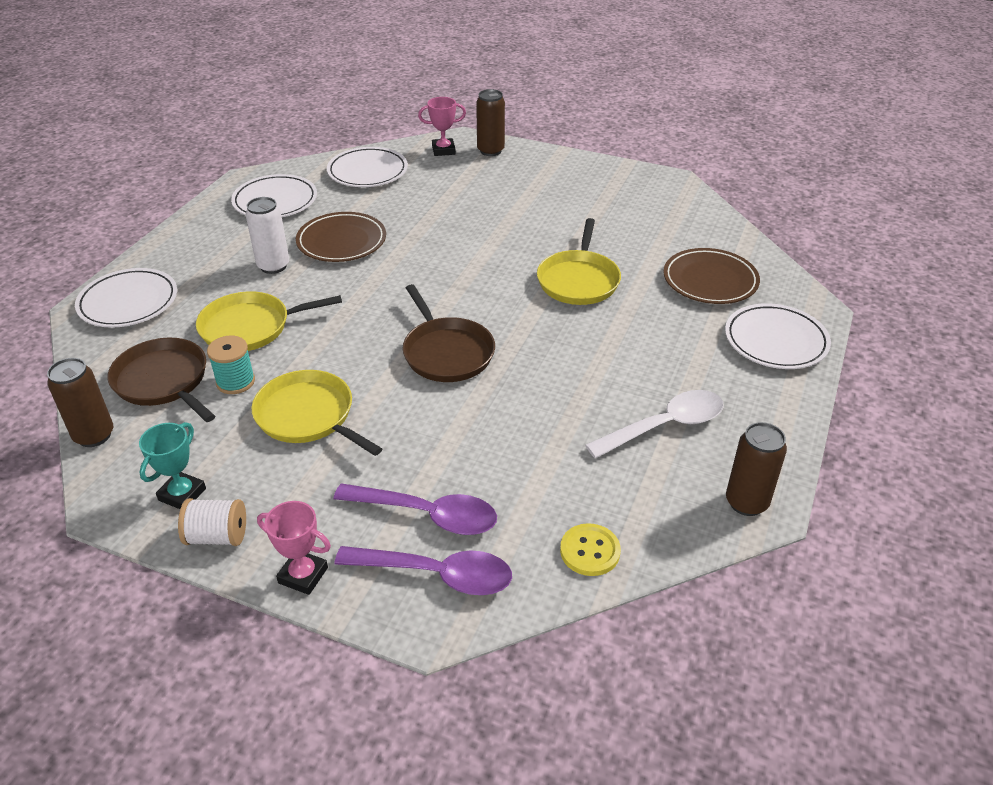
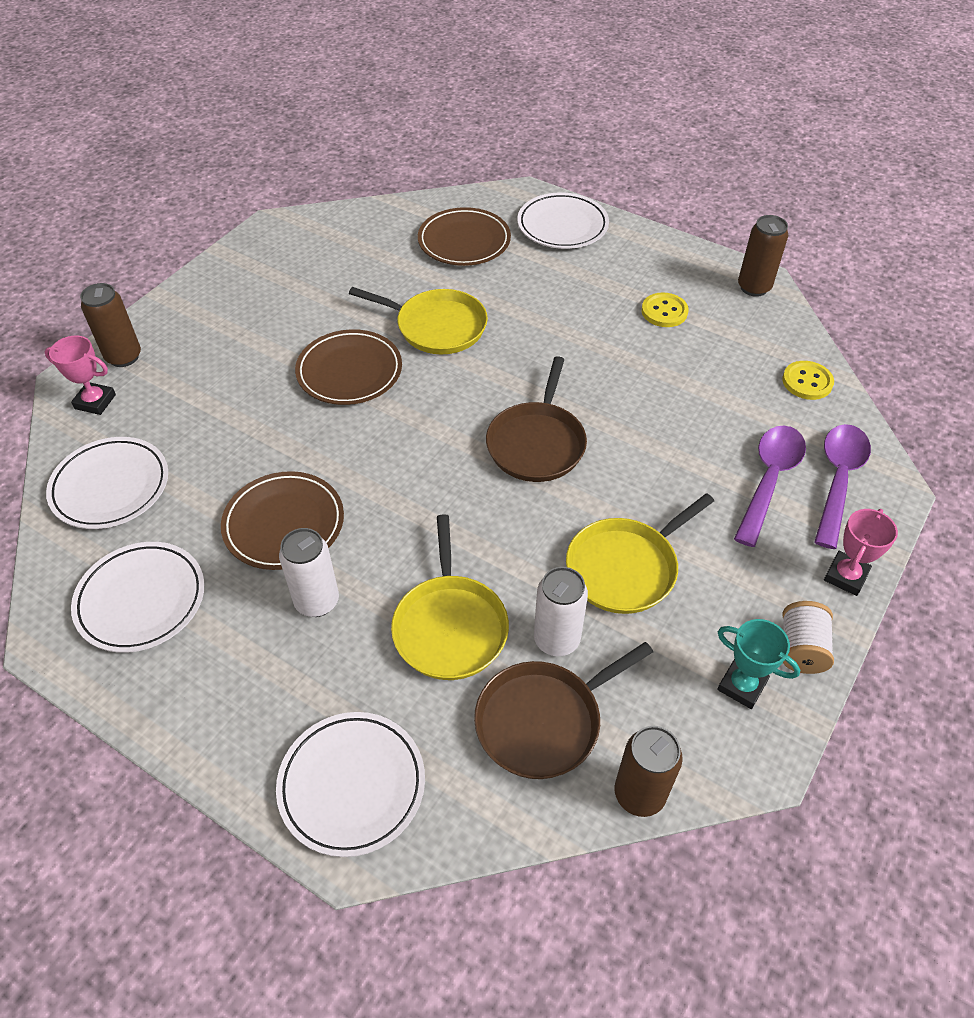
camera: 80 degrees left, 10 degrees up
(235, 382) = (556, 639): turquoise spool -> white can
(443, 150) = (95, 402): pink trophy -> pink trophy turned 75 degrees counterclockwise
(446, 352) = (537, 443): brown pan -> brown pan turned 120 degrees clockwise
(506, 244) = (349, 371): none -> brown plate
(665, 426) = (664, 311): white spoon -> yellow button

